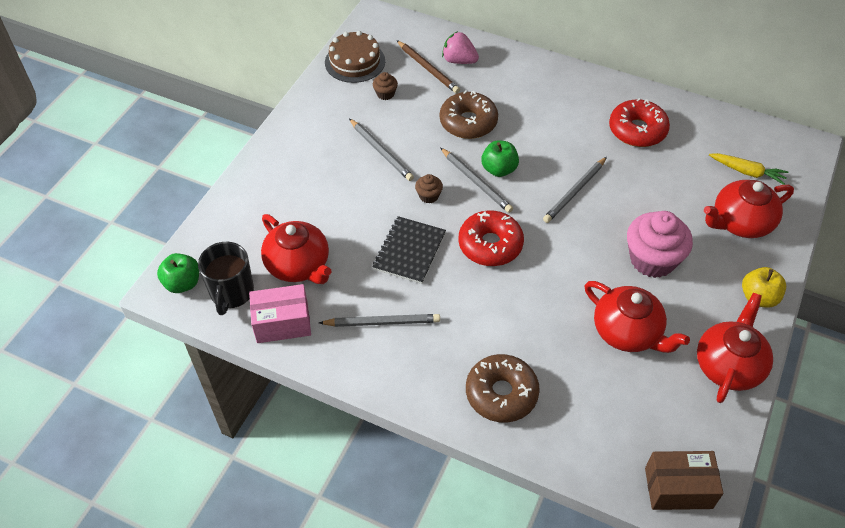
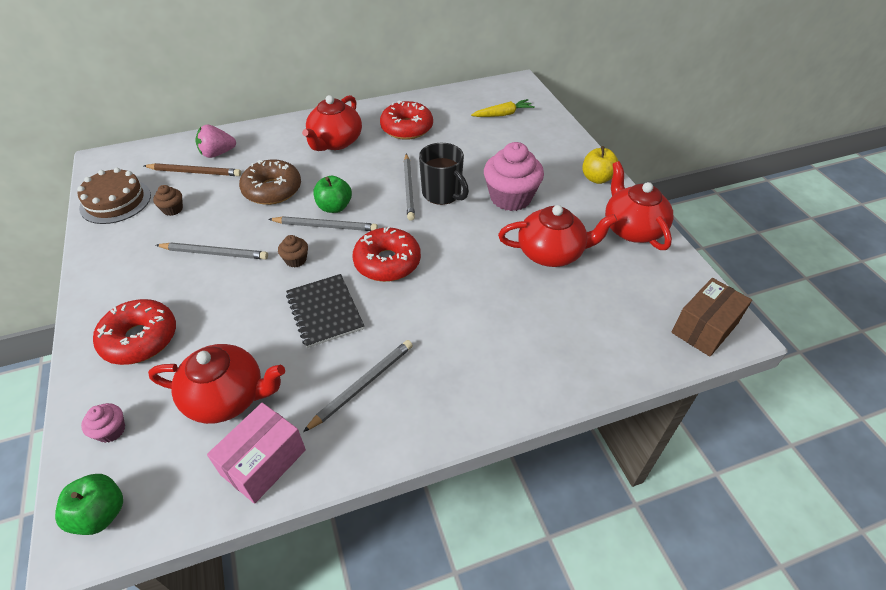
camera: 45 degrees left, 5 degrees down
(224, 237) = (111, 430): none -> pink cupcake
(231, 293) = (174, 477): black mug -> black mug (442, 194)
(285, 186) = (140, 339): none -> red donut
(501, 393) = (521, 363): brown donut -> none
(740, 223) = (534, 144): red teapot -> red teapot (335, 142)

